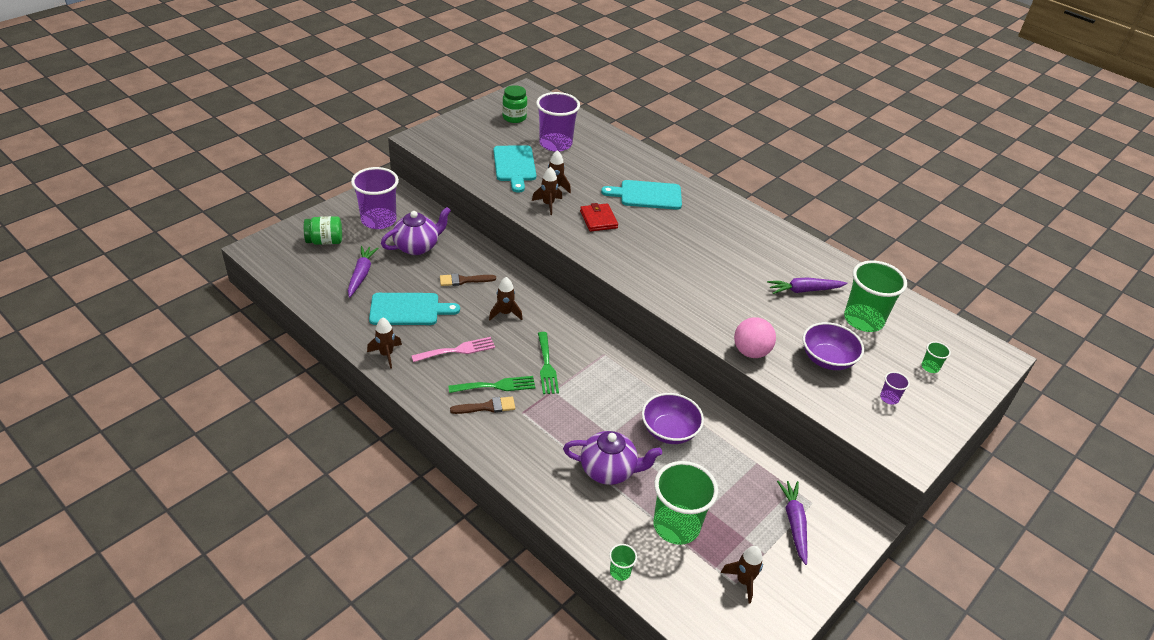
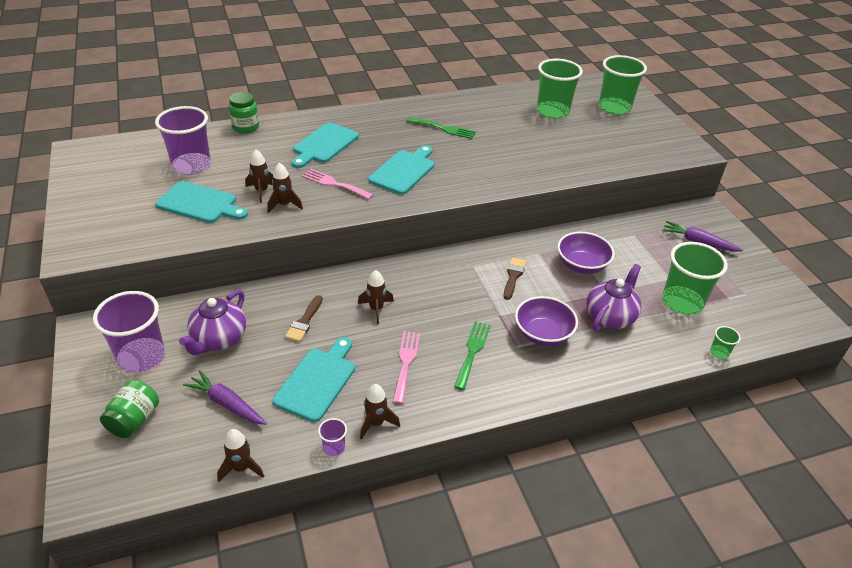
camera: 60 degrees left, 0 degrees up
(417, 247) = (219, 339): purple teapot -> purple teapot turned 150 degrees counterclockwise
(487, 407) = (497, 368): brown brush -> brown brush (513, 276)
(514, 117) = (115, 174): green jar -> green jar (246, 127)
(547, 366) = (466, 307): green fork -> green fork (444, 129)
(598, 219) = (334, 184): red wallet -> pink fork
(654, 251) = (403, 171): none -> turquoise cutting board
(743, 581) = (744, 289): brown rocket -> brown rocket (241, 468)
(751, 352) = (559, 173): pink ball -> none
(804, 290) = (505, 121): purple carrot -> none
(827, 359) = (585, 143): purple bowl -> purple bowl (543, 334)
(889, 398) = (636, 135): purple cup -> purple cup (334, 447)
(930, 367) = (614, 107): green cup -> green cup, size x2.33

